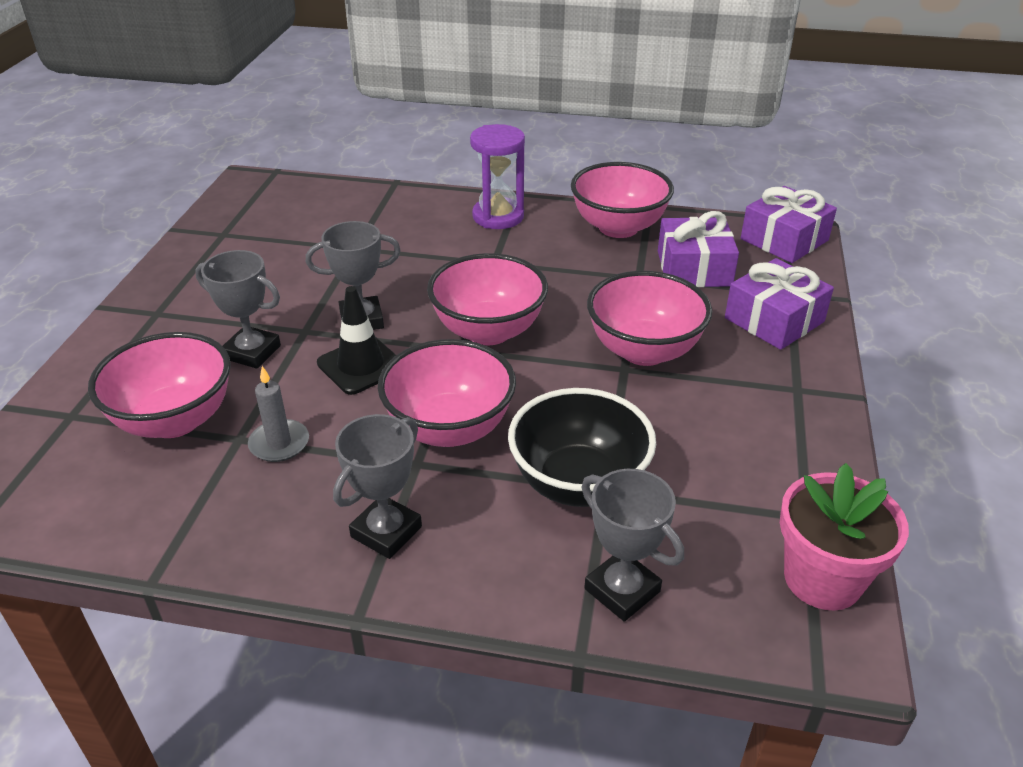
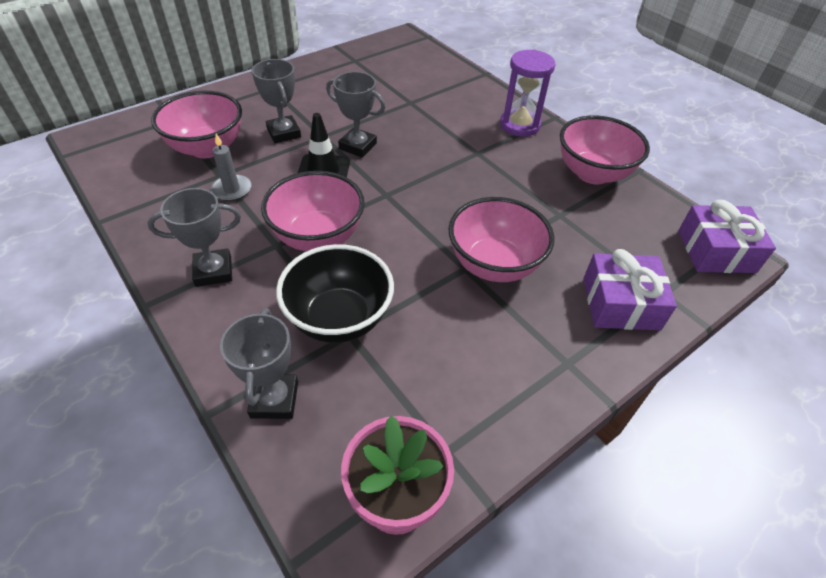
camera: 40 degrees right, 10 degrees up
(488, 331) = (416, 193): pink bowl -> none
(694, 268) = (609, 231): purple gift -> none

